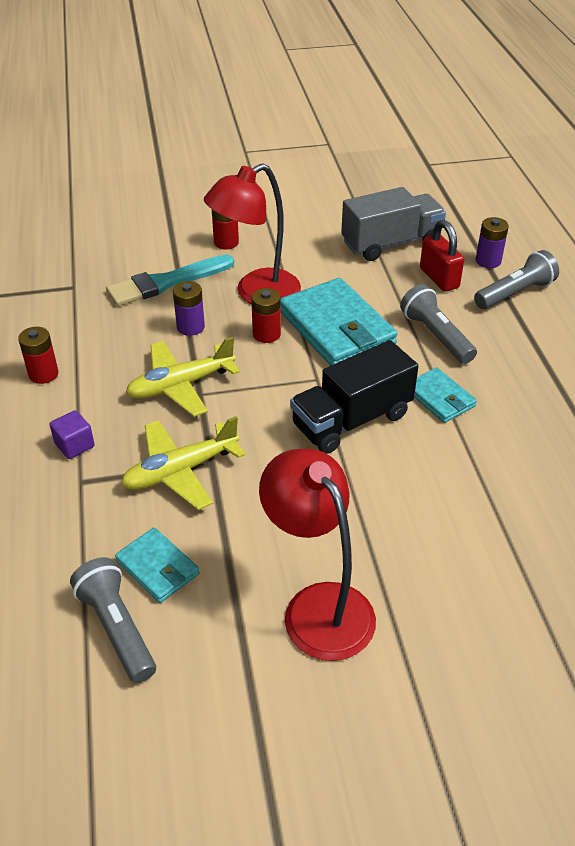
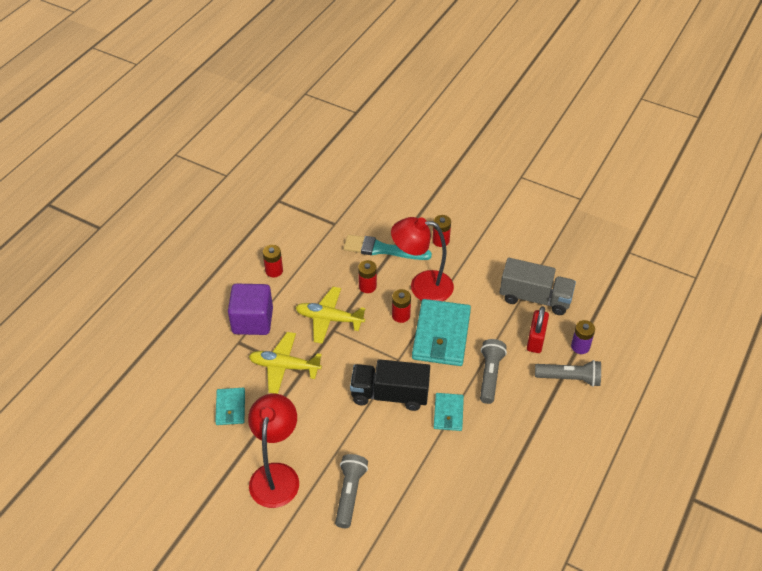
camera: 40 degrees right, 5 degrees up
(74, 445) = (252, 321): purple cube -> purple cube, size x2.11
(117, 628) = (191, 423): grey flashlight -> grey flashlight (350, 494)
(190, 327) = (367, 286): purple battery -> red battery

